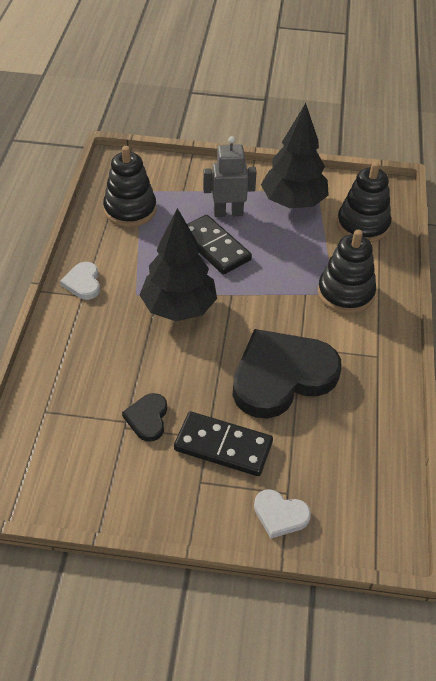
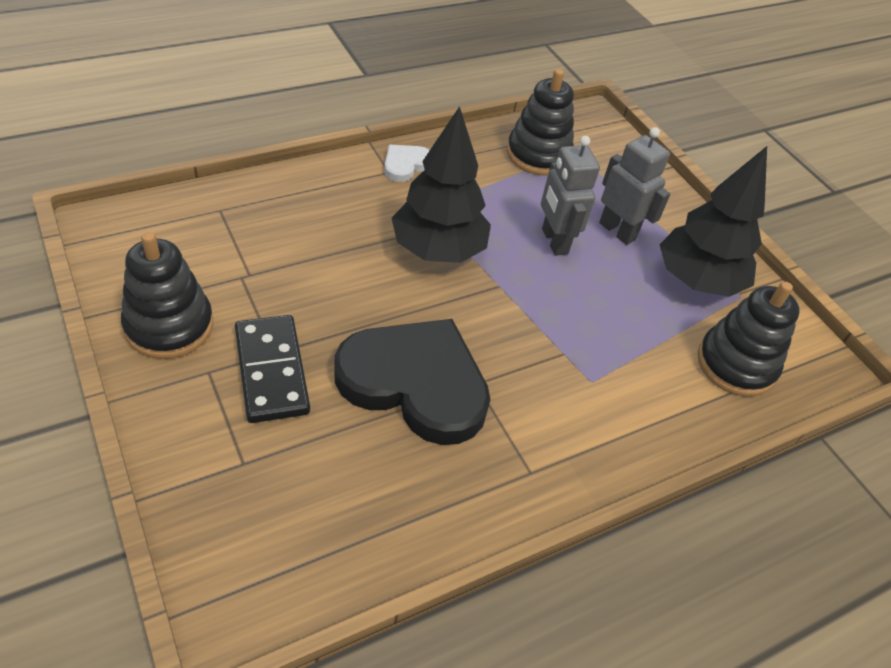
camera: 50 degrees right, 0 degrees up
(147, 418) = (265, 290): black heart -> none
(214, 247) = (554, 241): black domino -> grey robot
(280, 515) = (205, 469): white heart -> none
(345, 293) = (604, 393): black stacking toy -> black stacking toy (169, 326)

